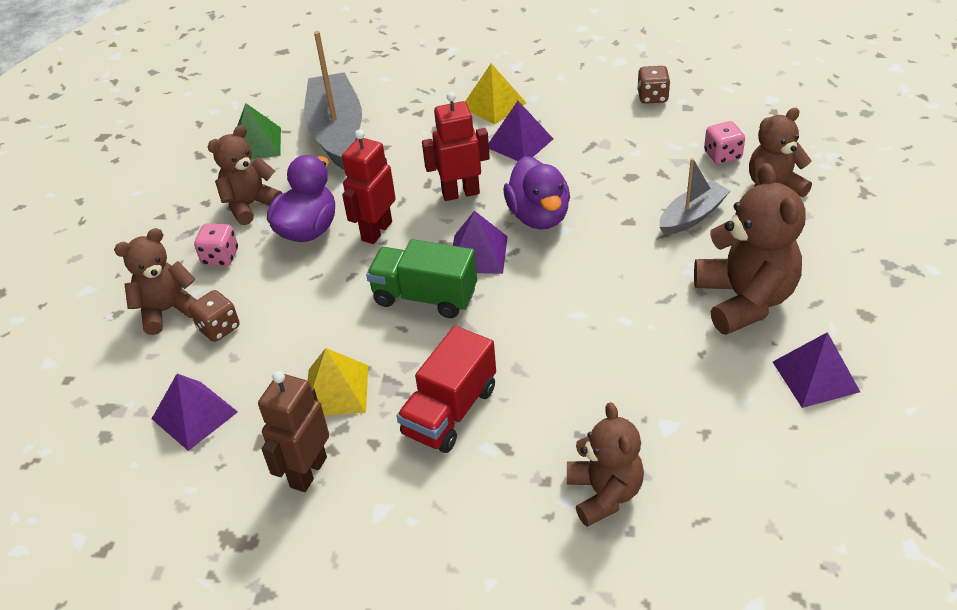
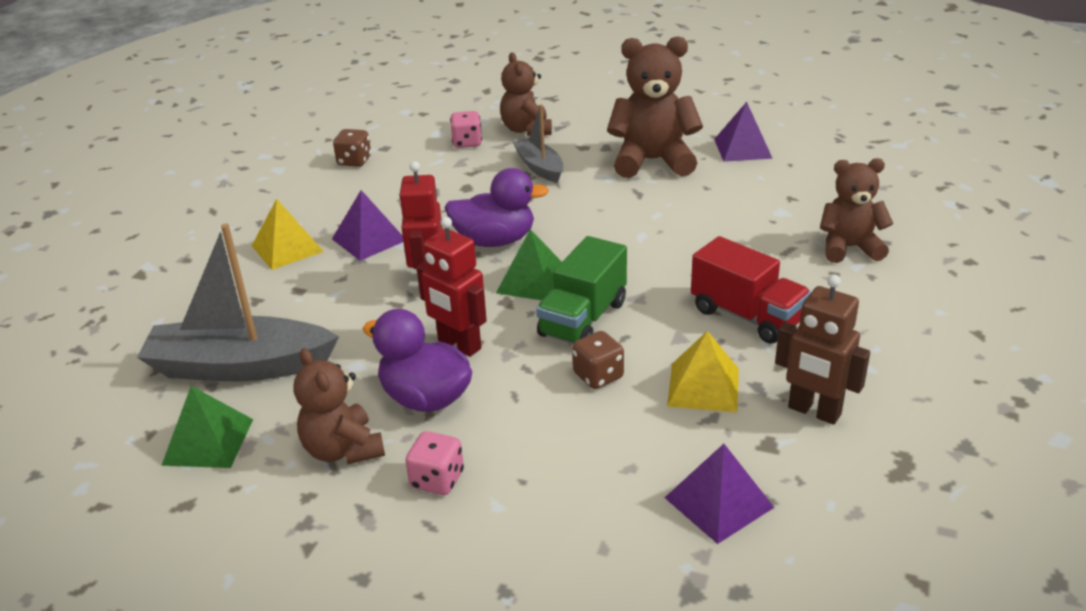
camera: 80 degrees left, 10 degrees down
(167, 310) = (521, 533): brown teddy bear -> none
(219, 328) = (574, 481): brown dice -> brown dice (598, 376)
(478, 254) = (532, 281): purple pyramid -> green pyramid

